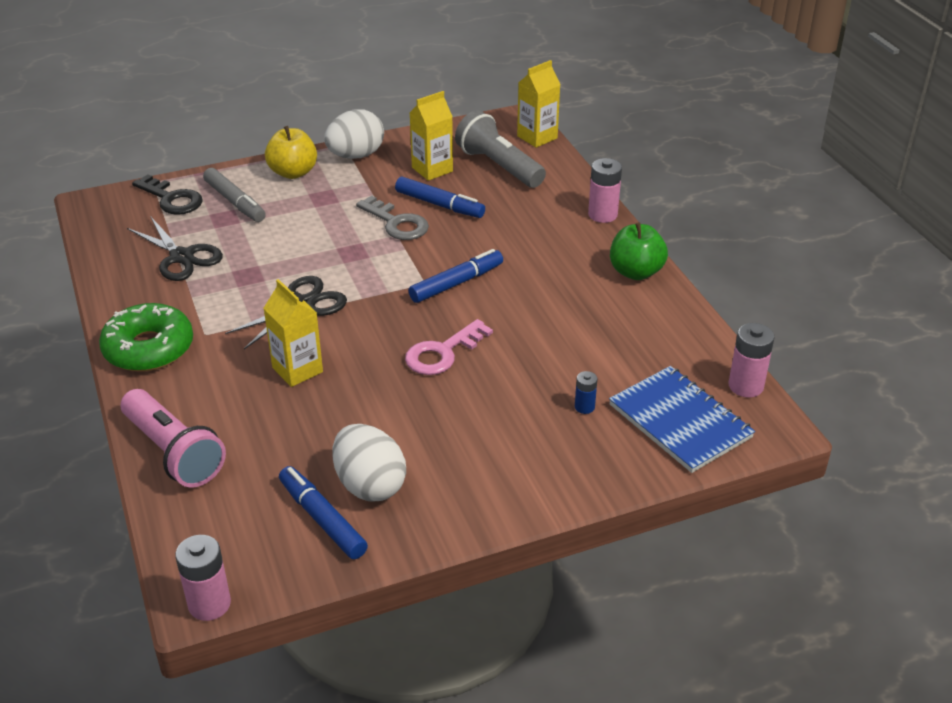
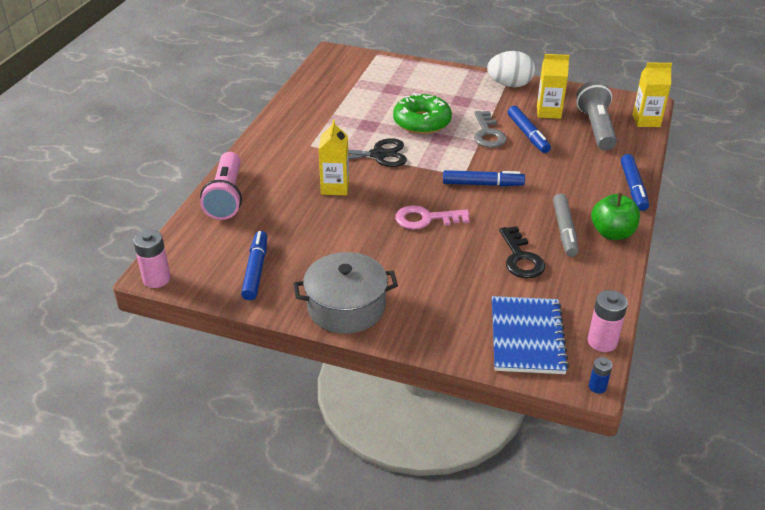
camera: 40 degrees right, 0 degrees up
(149, 348) = (275, 139): green donut -> green donut (422, 122)
(172, 199) = (376, 67): black key -> black key (521, 258)
(181, 257) = (345, 100): black scissors -> none
(235, 202) = (408, 83): grey marker -> grey marker (564, 230)
(293, 172) = (460, 80): yellow apple -> none
(370, 485) = (300, 267): white egg -> none
(474, 498) = (346, 307): none -> grey pot
(584, 407) = (474, 294): blue battery -> blue battery (597, 387)
(602, 215) = (633, 187): pink battery -> blue marker

